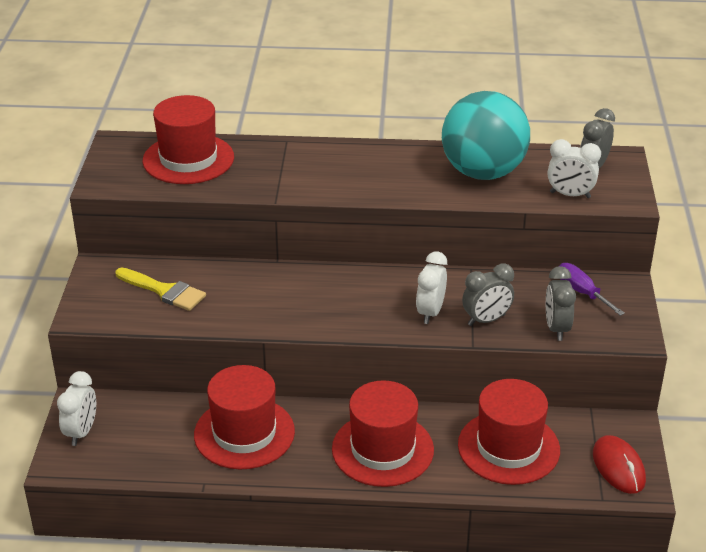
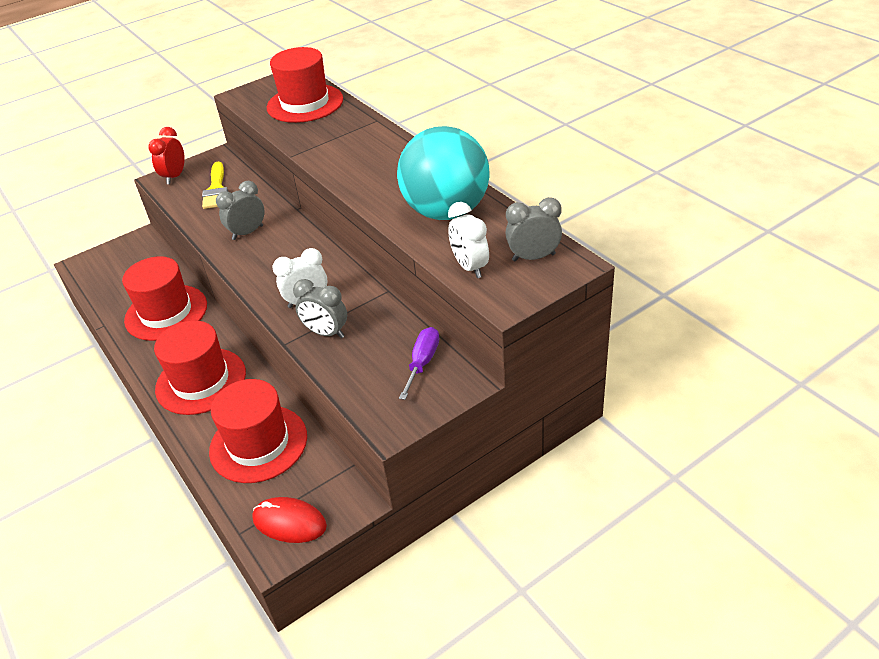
camera: 55 degrees right, 5 degrees up
(81, 432) = (115, 254): white clock -> none
(93, 306) = (175, 176): none -> red clock
(556, 328) = (354, 374): grey clock -> grey clock (247, 233)
(618, 467) = (289, 522): red mouse -> red mouse turned 75 degrees clockwise

